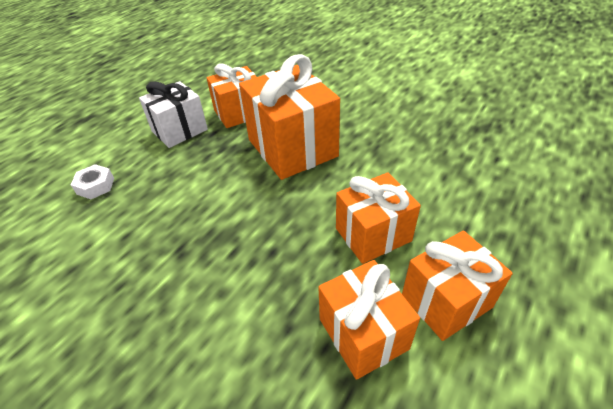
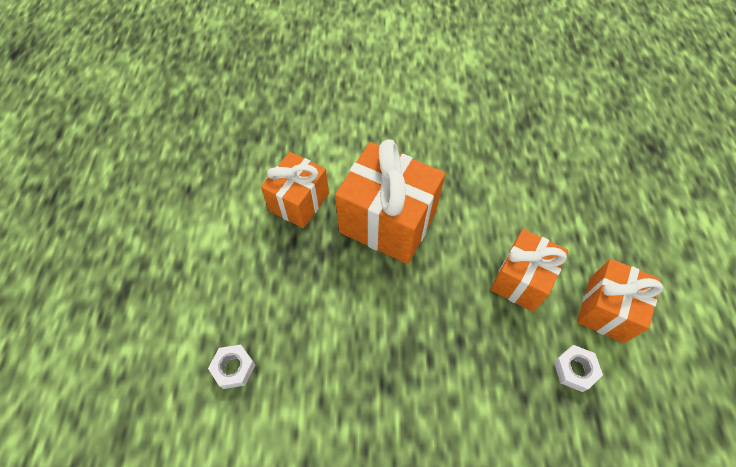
camera: 35 degrees left, 15 degrees up
(179, 130) = (256, 255): white gift -> none
(363, 333) = (574, 369): orange gift -> white nut

